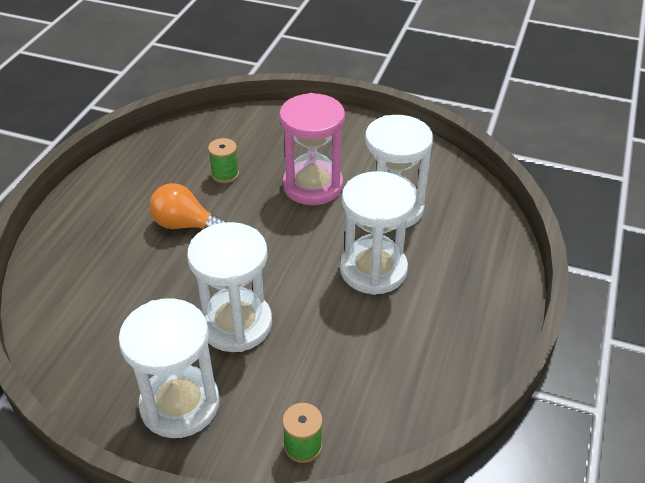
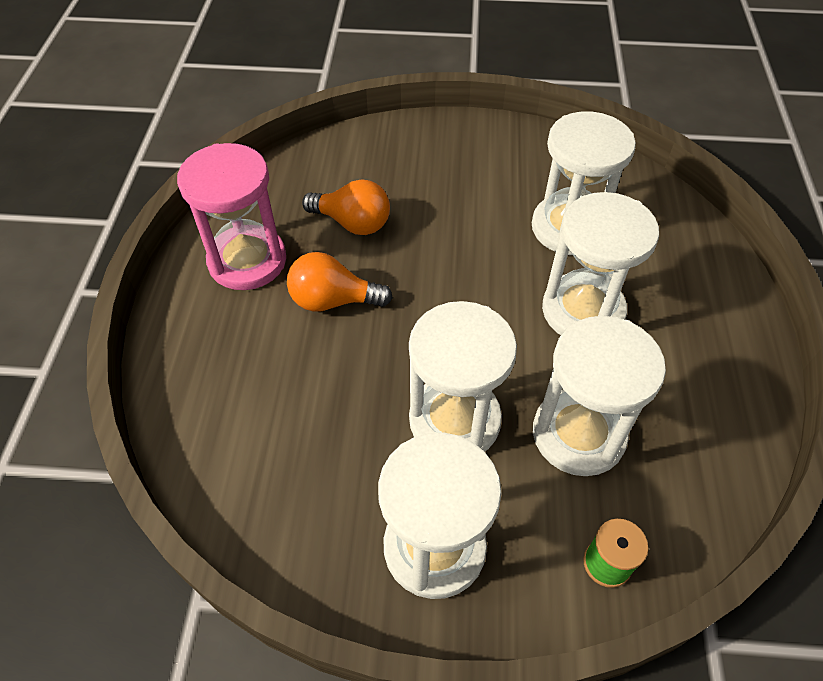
camera: 15 degrees left, 10 degrees up
(225, 174) = (352, 223): green spool -> orange light bulb
(312, 185) = (464, 217): pink hourglass -> pink hourglass (247, 261)
(325, 354) = (578, 434): none -> white hourglass

